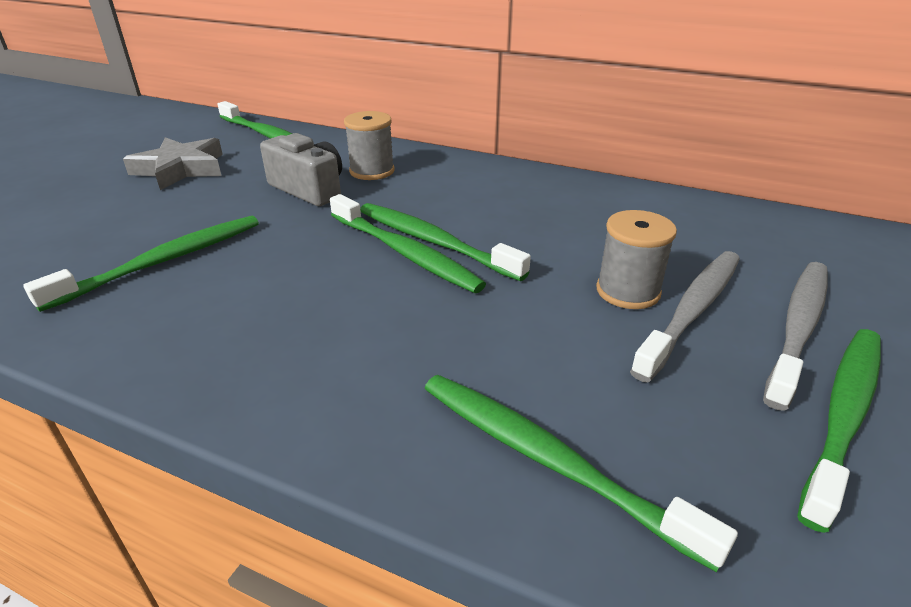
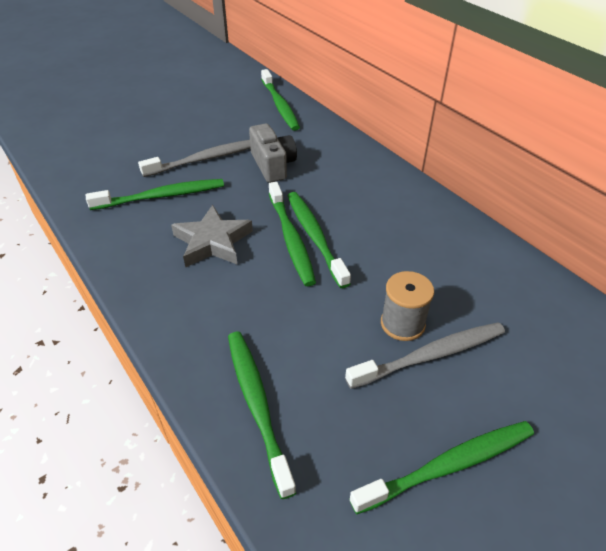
camera: 30 degrees right, 10 degrees up
(181, 169) = (211, 123): grey star -> grey star (213, 242)
(372, 171) = (323, 161): grey spool -> none
(798, 327) = (490, 399): grey toothbrush -> grey toothbrush (205, 159)

